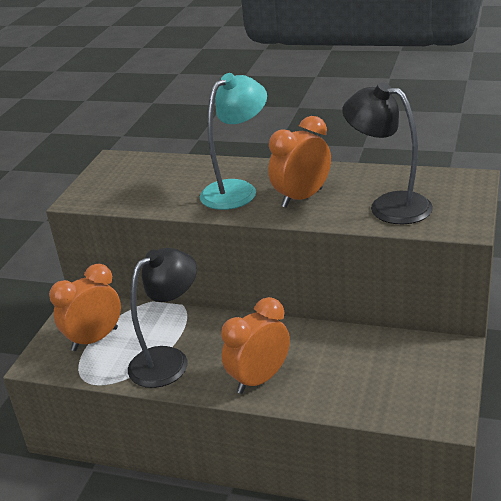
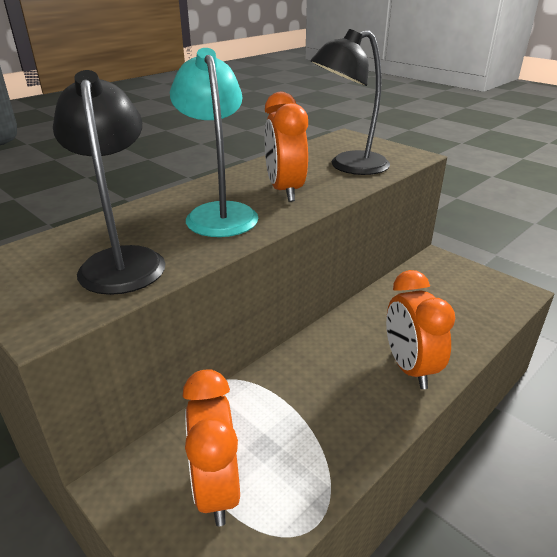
camera: 65 degrees left, 0 degrees up
(169, 360) = (325, 426): black lamp -> black lamp (122, 260)

